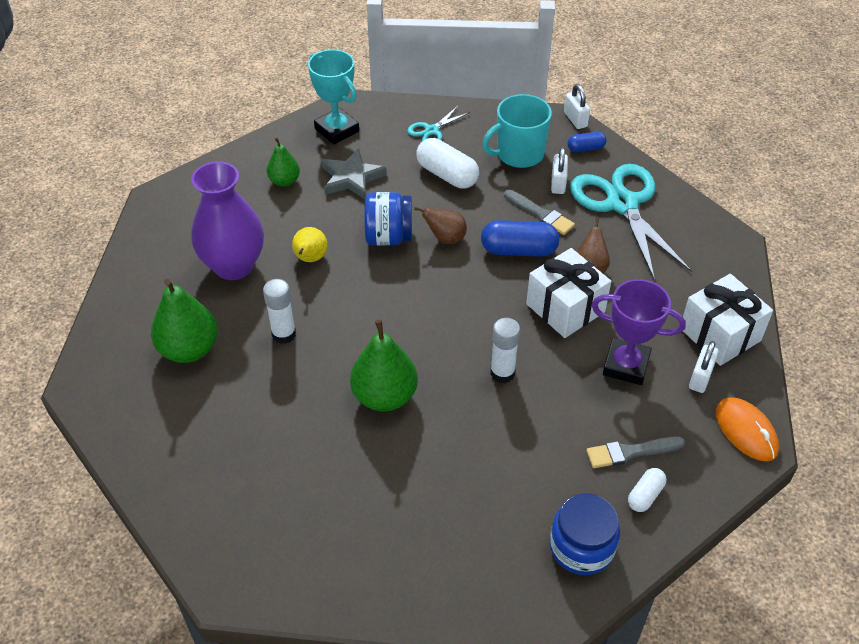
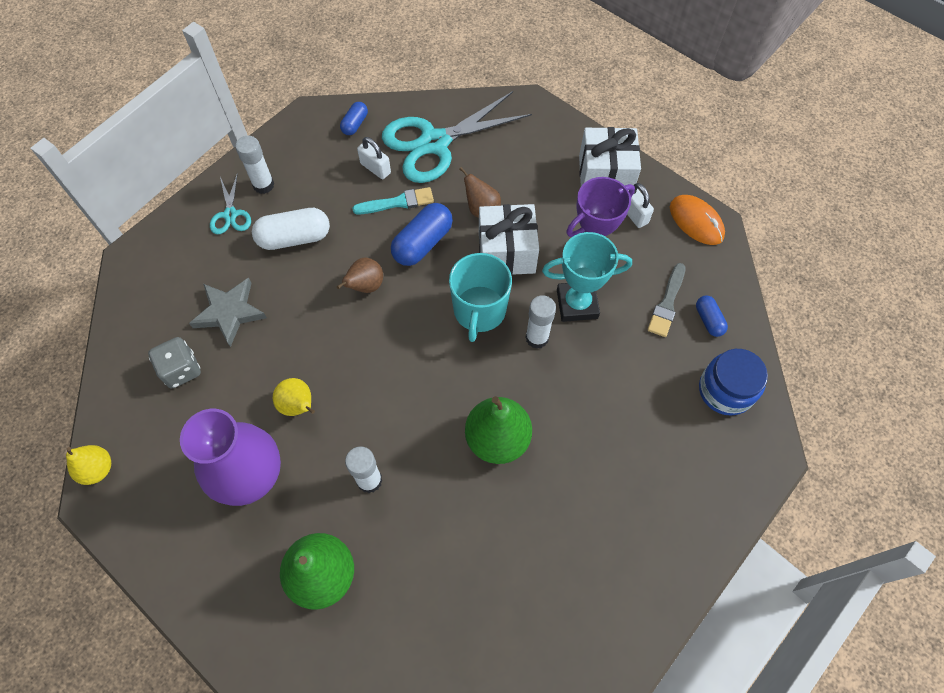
camera: 55 degrees left, 15 degrees up
(178, 185) = (97, 469): none -> yellow pear
(284, 181) = (181, 370): green pear -> grey dice
(337, 130) = (156, 287): turquoise trophy -> turquoise trophy (577, 304)
(389, 237) = (327, 327): blue jar -> none
(475, 132) = (263, 185): none -> white glue stick
(519, 154) = (318, 172): turquoise mug -> turquoise mug (479, 311)
(540, 214) = (397, 202): grey brush -> turquoise brush
(575, 119) = (317, 108): white padlock -> none
(622, 204) = (434, 143): turquoise scissors -> turquoise scissors turned 45 degrees counterclockwise
(645, 495) = (708, 320): white capsule -> blue capsule
(746, 431) = (696, 221): orange mouse -> orange mouse turned 45 degrees clockwise

